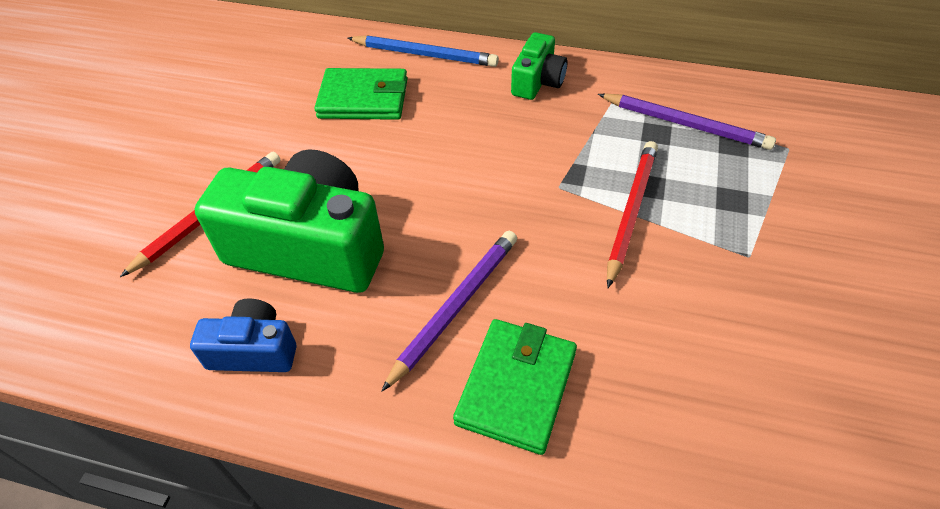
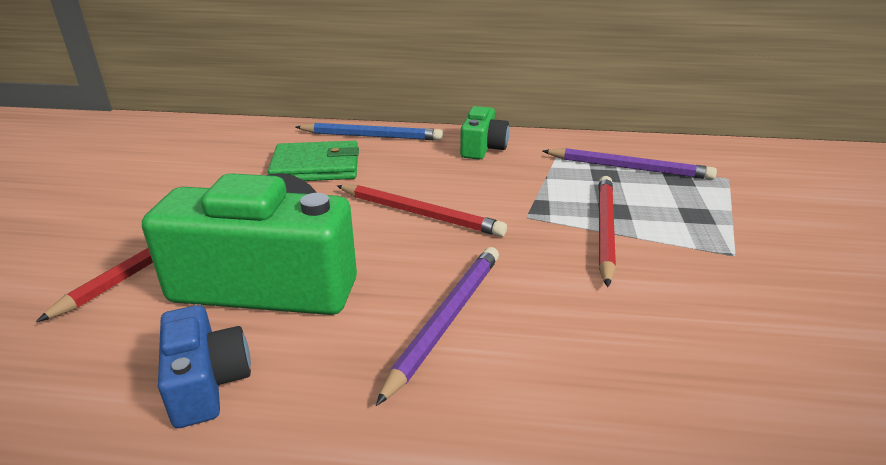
camera: 10 degrees left, 20 degrees down
(254, 350) = (207, 382): blue camera -> blue camera turned 75 degrees clockwise
(455, 174) = (420, 214): none -> red pencil
(516, 387) = (537, 388): green wallet -> none

